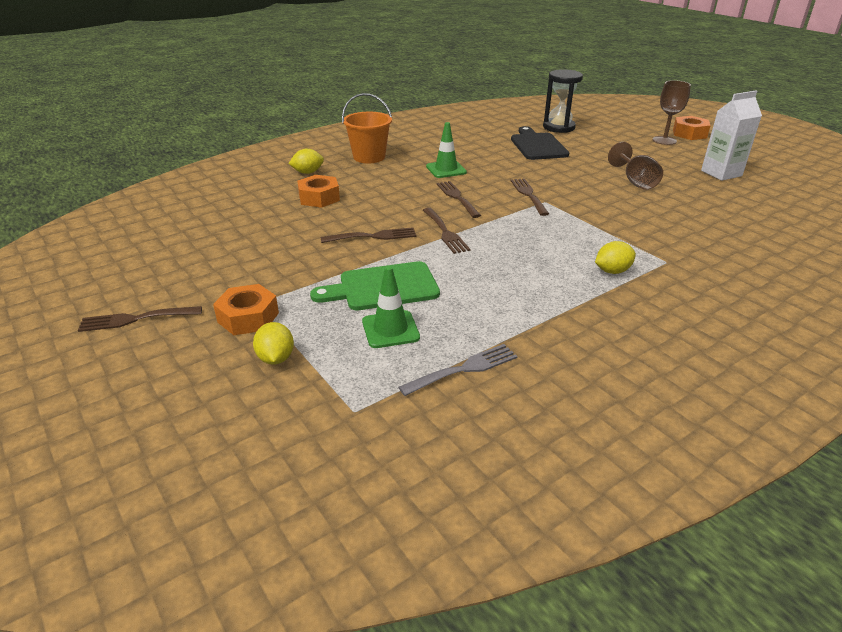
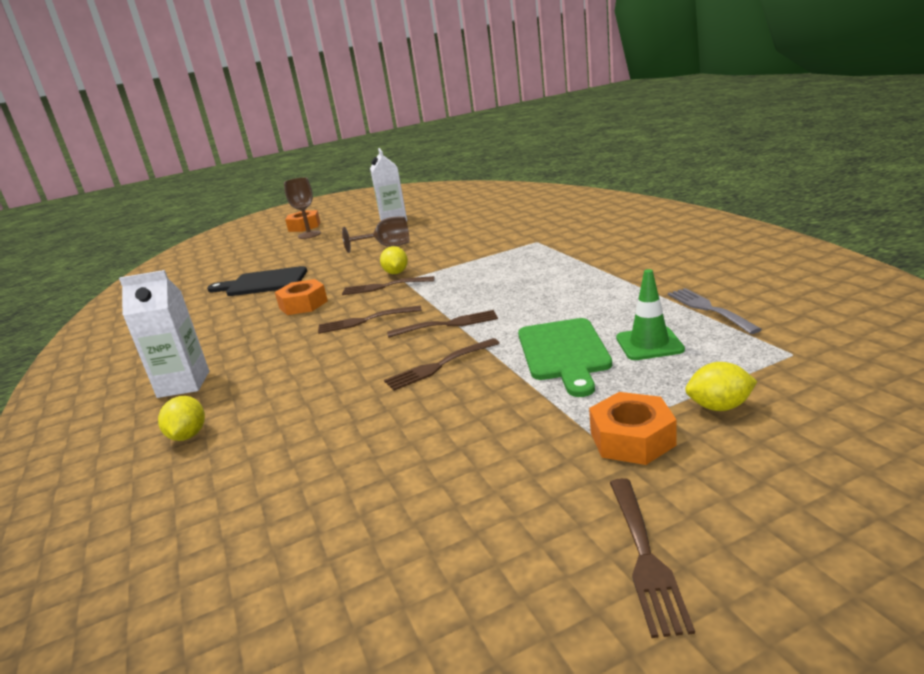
camera: 75 degrees left, 10 degrees down
(319, 198) = (295, 416): orange nut -> orange nut (303, 304)
(369, 157) = (184, 384): orange bucket -> white carton
(373, 236) = (439, 366): brown fork -> brown fork turned 120 degrees counterclockwise
(446, 169) = (280, 329): green traffic cone -> none
(558, 127) = (225, 273): black hourglass -> none
(612, 271) = (548, 257): yellow lemon -> yellow lemon (396, 273)

